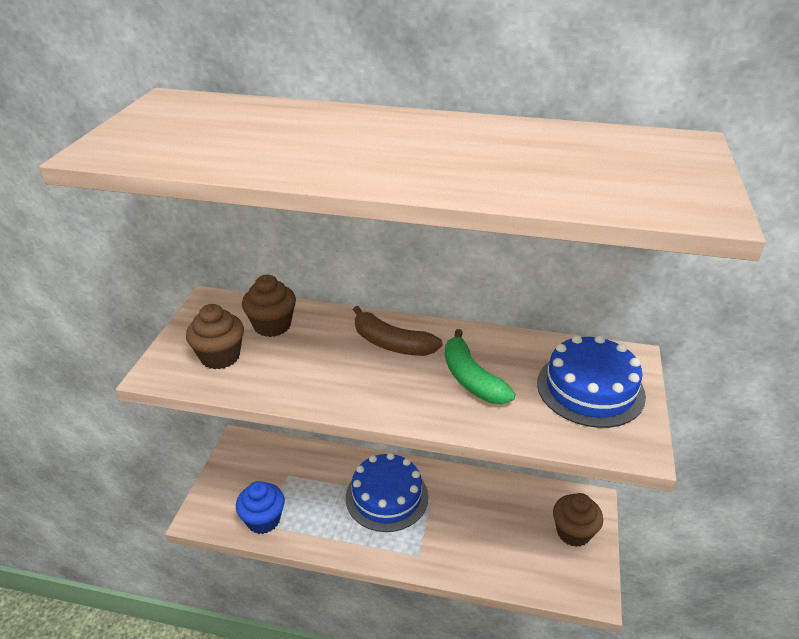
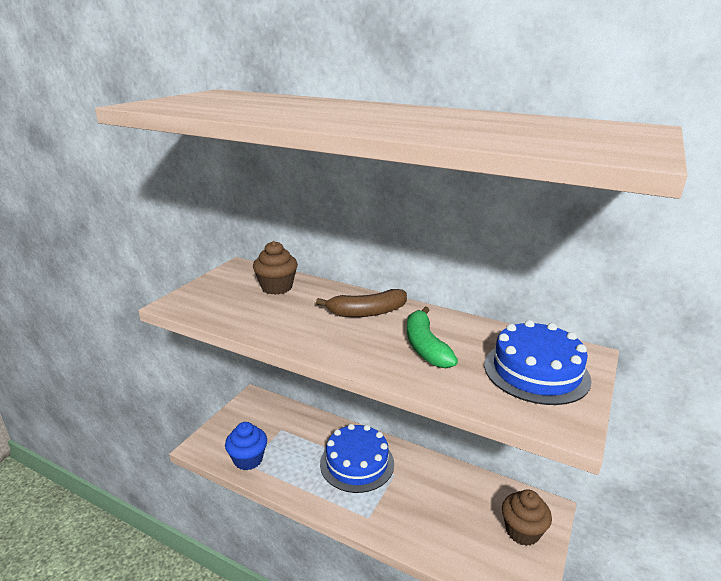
camera: 15 degrees right, 10 degrees down
(220, 356) = (226, 301): brown cupcake -> none
(392, 344) = (367, 312): brown banana -> brown banana turned 60 degrees counterclockwise

